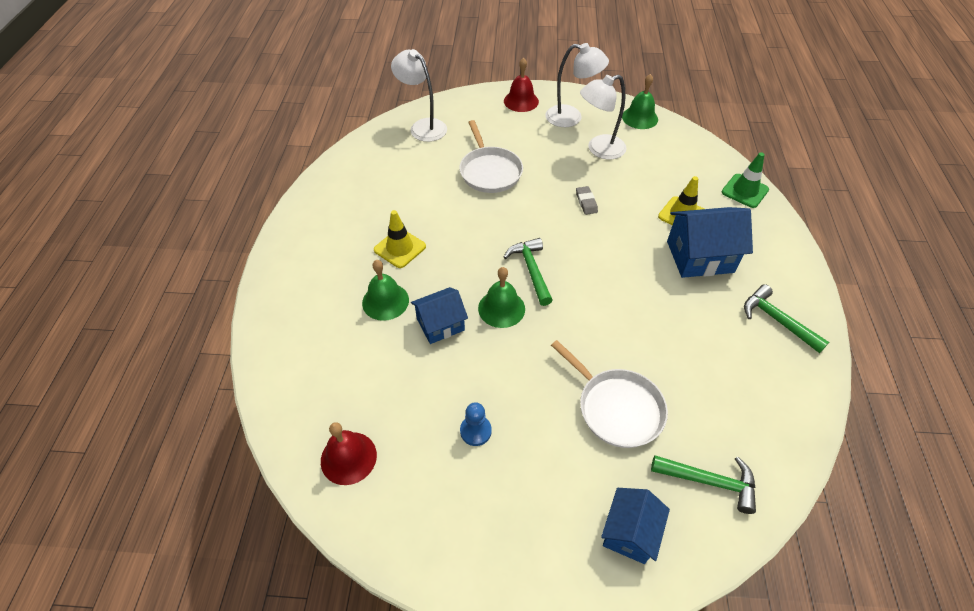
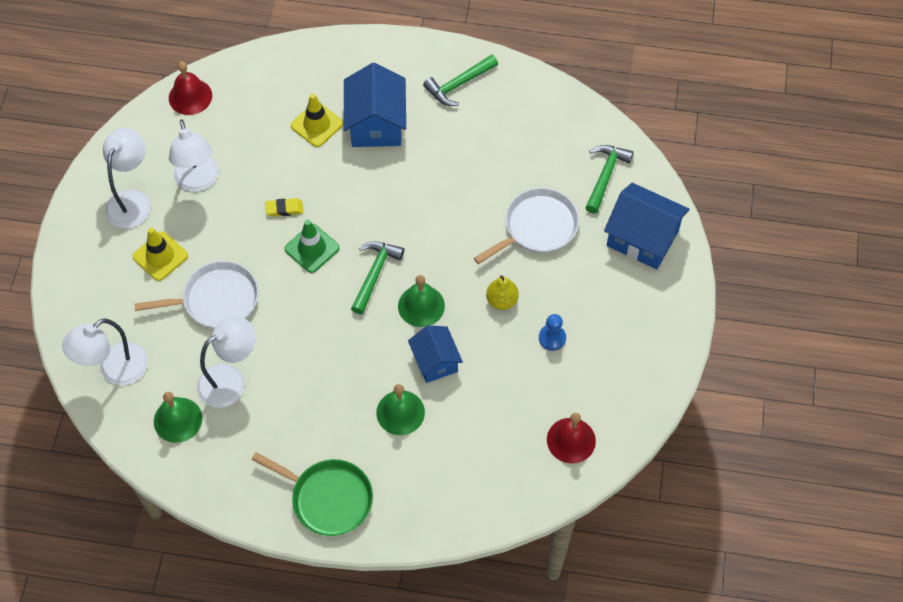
camera: 85 degrees left, 10 degrees up
(303, 257) = (328, 498): none -> green pan
(400, 248) = (327, 398): yellow traffic cone -> yellow traffic cone (160, 256)
(416, 187) = (230, 380): none -> white lamp
(517, 378) = (502, 300): none -> yellow pear
(521, 101) = (85, 252): red bell -> red bell (190, 96)
(531, 270) = (375, 274): green hammer -> green hammer turned 120 degrees clockwise
(586, 202) = (284, 209): grey eraser -> yellow eraser
(629, 532) = (642, 238): blue house -> blue house, size x1.56
(640, 118) = (147, 128): green bell -> green bell (178, 419)
(744, 191) = (290, 60): green traffic cone -> green traffic cone (312, 248)

